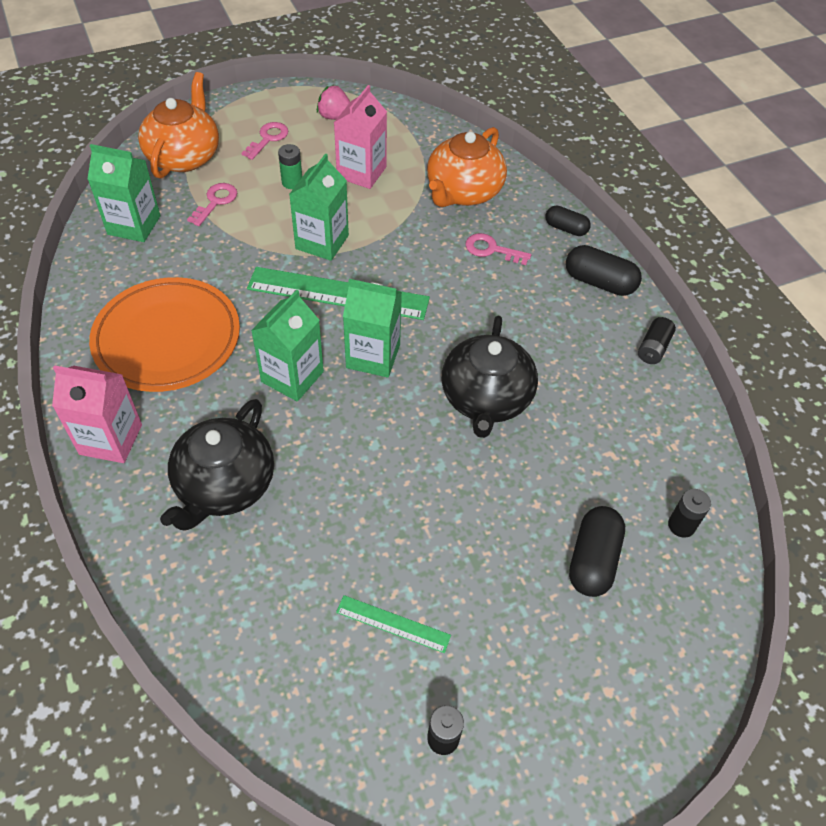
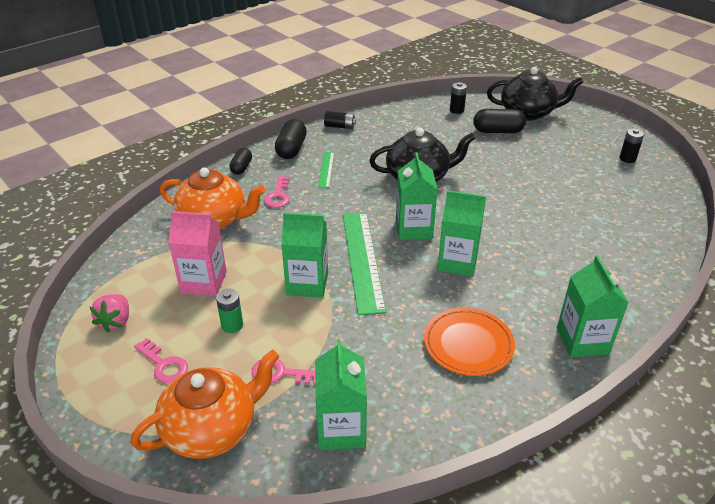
camera: 105 degrees left, 15 degrees down
(111, 439) = (582, 341): pink carton -> green carton
(167, 339) = (468, 344): orange plate -> orange plate, size x0.66
(184, 156) = (212, 429): orange teapot -> orange teapot turned 150 degrees clockwise
(224, 485) = (567, 268): black teapot -> black teapot (528, 113)
(268, 139) = (164, 365): pink key -> pink key turned 150 degrees counterclockwise
(393, 623) = (589, 183): green ruler -> green ruler (326, 169)

